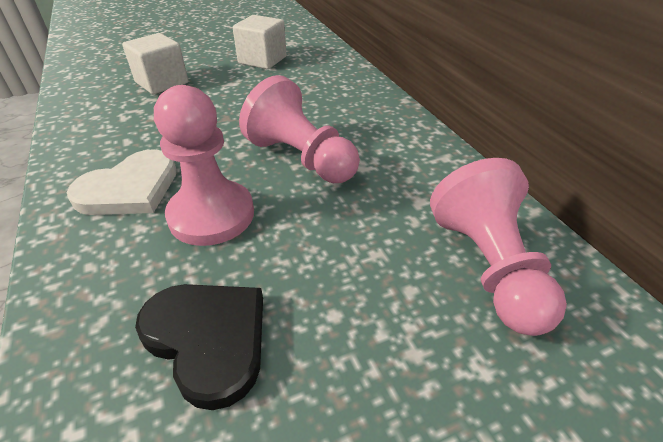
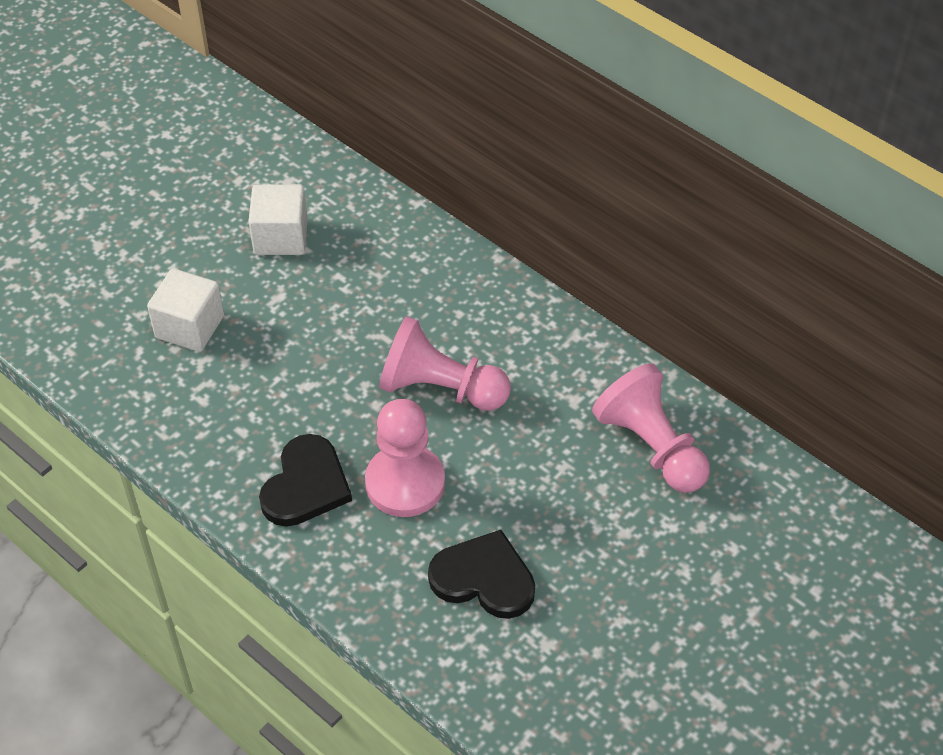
camera: 25 degrees left, 10 degrees up
(130, 189) = (306, 485): white heart -> black heart

